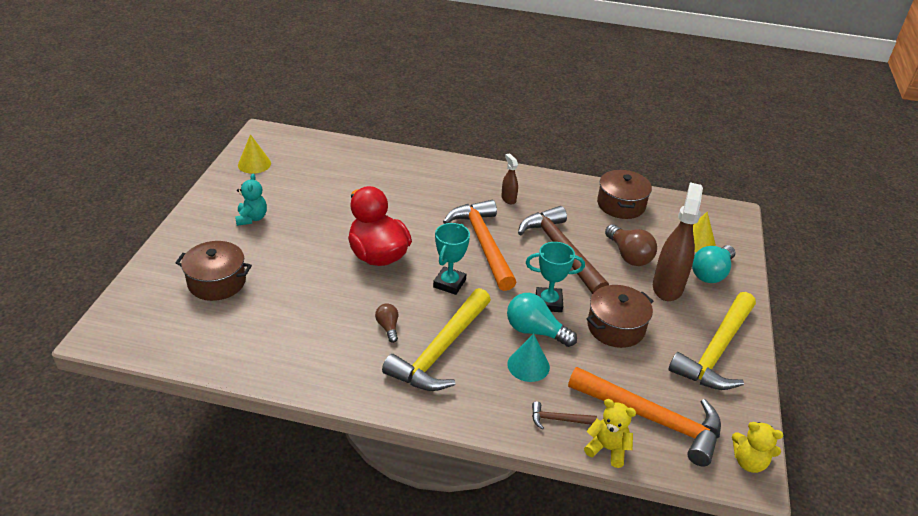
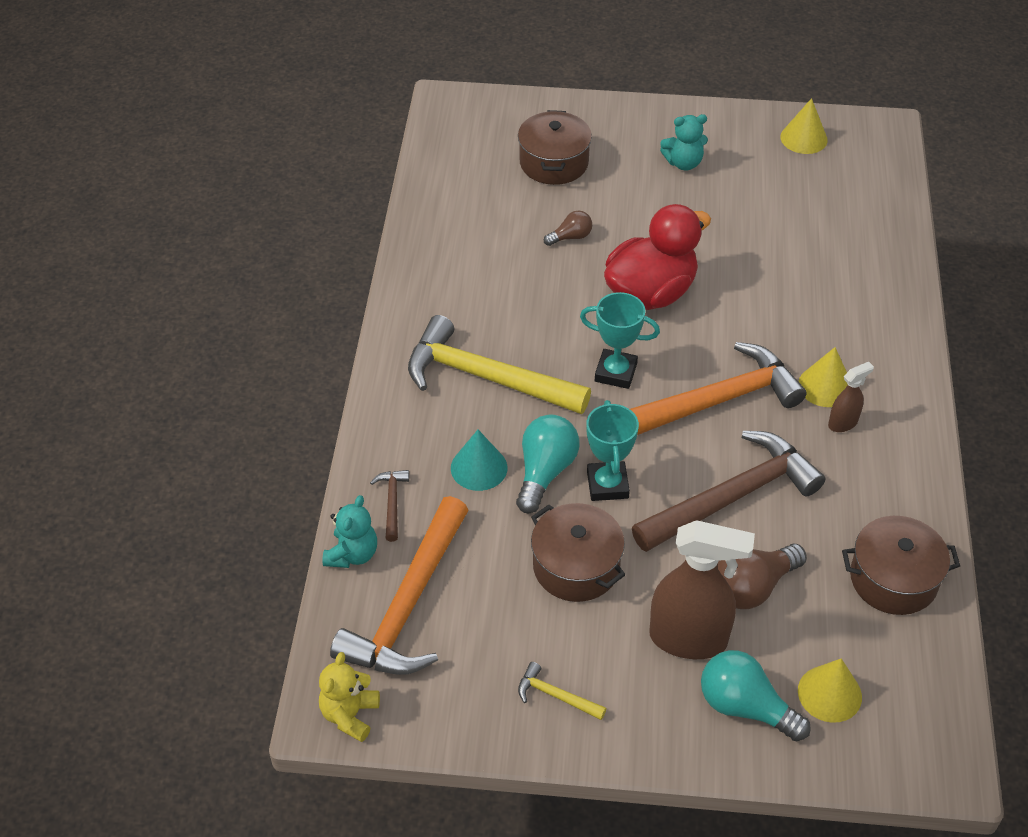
camera: 85 degrees right, 10 degrees up
(388, 327) = (515, 323): brown light bulb -> brown light bulb (570, 237)
(478, 199) = (825, 386): none -> yellow cone
(607, 449) = (352, 554): yellow teddy bear -> turquoise teddy bear
(716, 351) = (556, 695): yellow hammer -> yellow hammer, size x0.41

